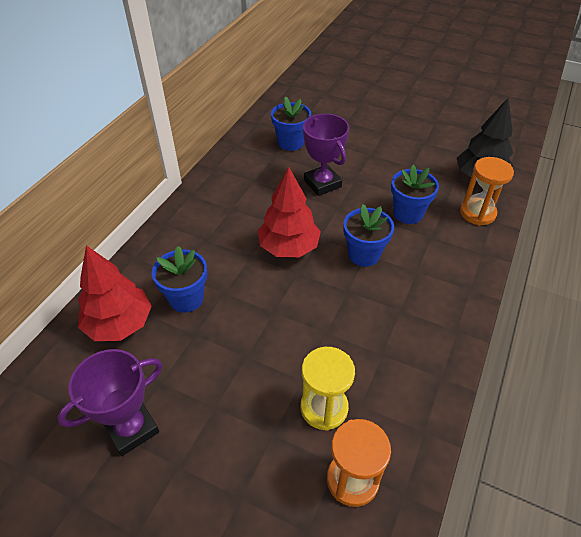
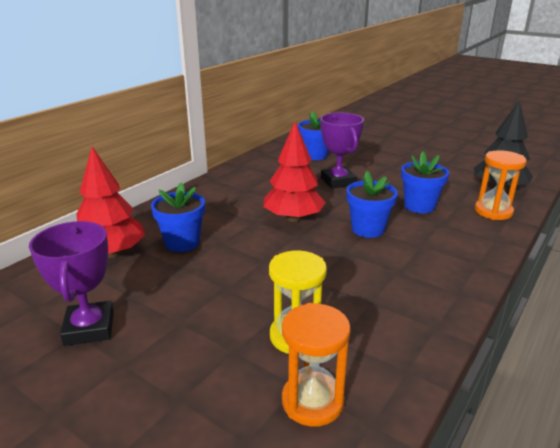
camera: 10 degrees right, 20 degrees down
(131, 428) = (89, 328): purple trophy -> purple trophy turned 75 degrees counterclockwise

